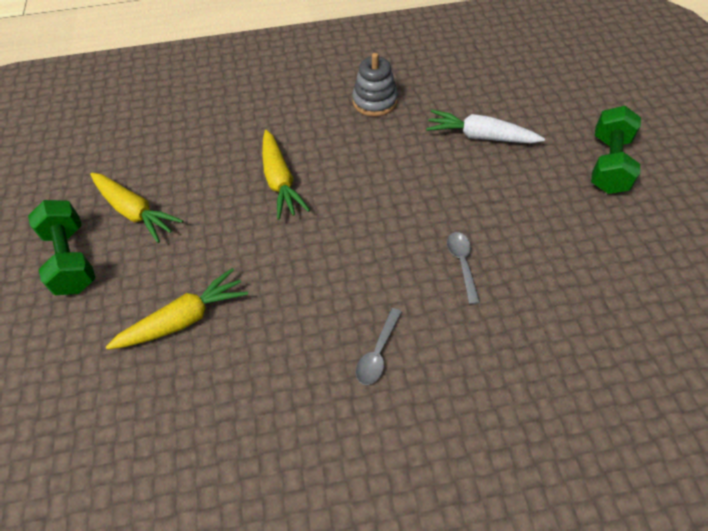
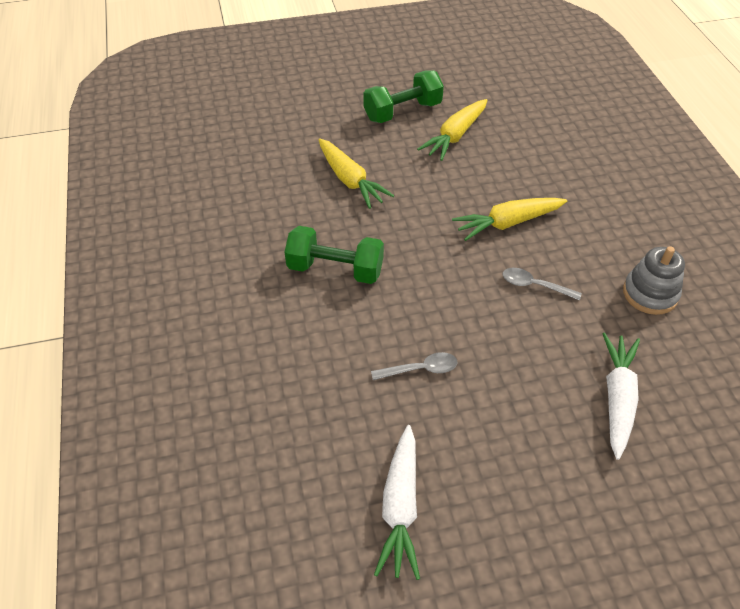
camera: 85 degrees right, 5 degrees down
(378, 353) = (318, 302): grey spoon -> grey spoon (534, 285)
(608, 286) = (400, 508): none -> white carrot
(609, 164) = (602, 546): green dumbbell -> green dumbbell (335, 269)

